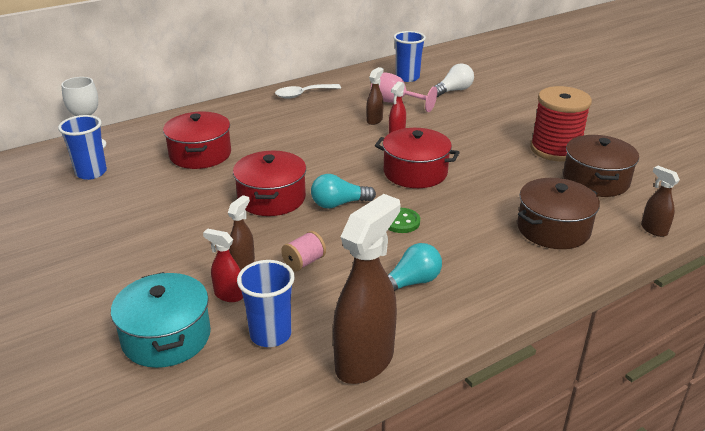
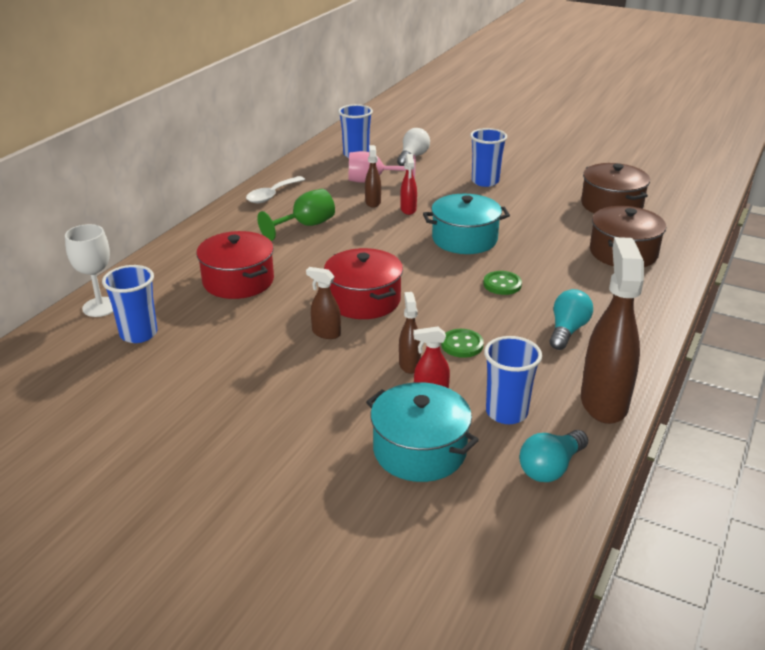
camera: 30 degrees left, 0 degrees up
(299, 125) = (305, 226): none -> green goblet
(304, 262) = (462, 345): pink spool -> green button
(339, 204) = (431, 286): turquoise light bulb -> turquoise light bulb (551, 468)
(415, 172) = (464, 239): red pot -> turquoise pot
(494, 127) = (485, 181): none -> blue cup
(555, 149) = (554, 188): red spool -> none
(653, 230) = (691, 231): brown spray bottle -> brown spray bottle (326, 333)

